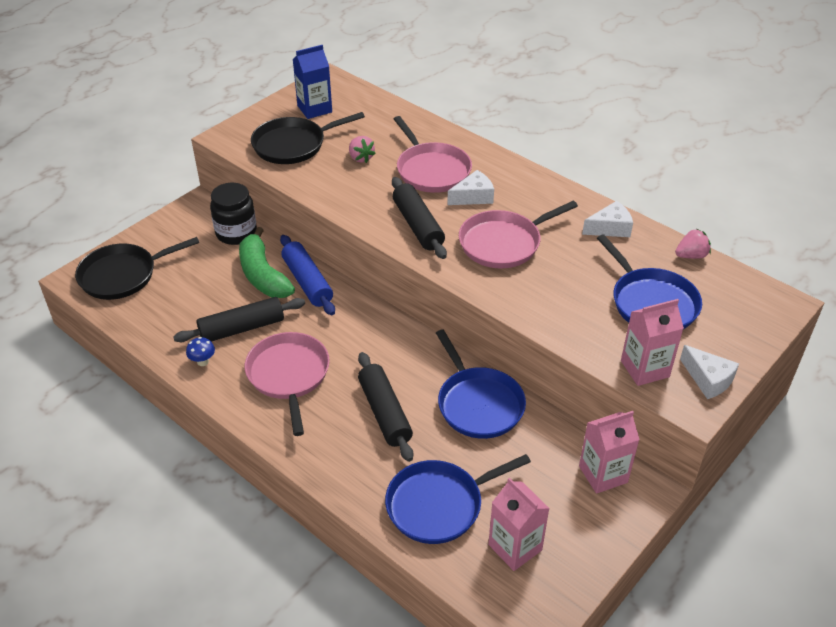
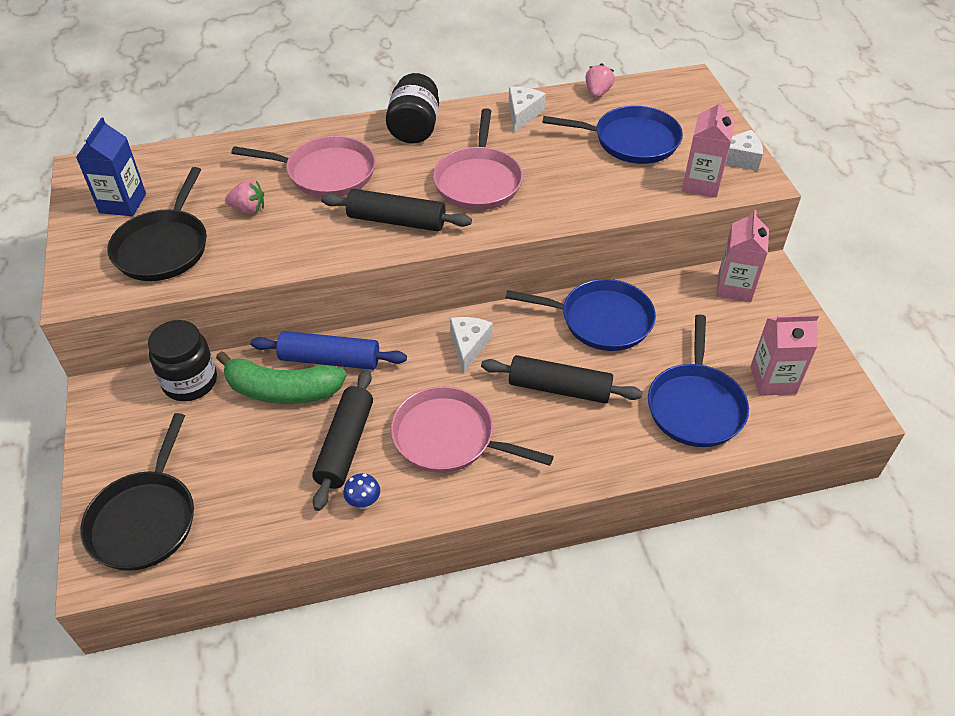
camera: 55 degrees left, 5 degrees up
(473, 197) = (395, 166): white cheese -> white cheese (468, 346)
(526, 184) = (414, 128): none -> black jar

